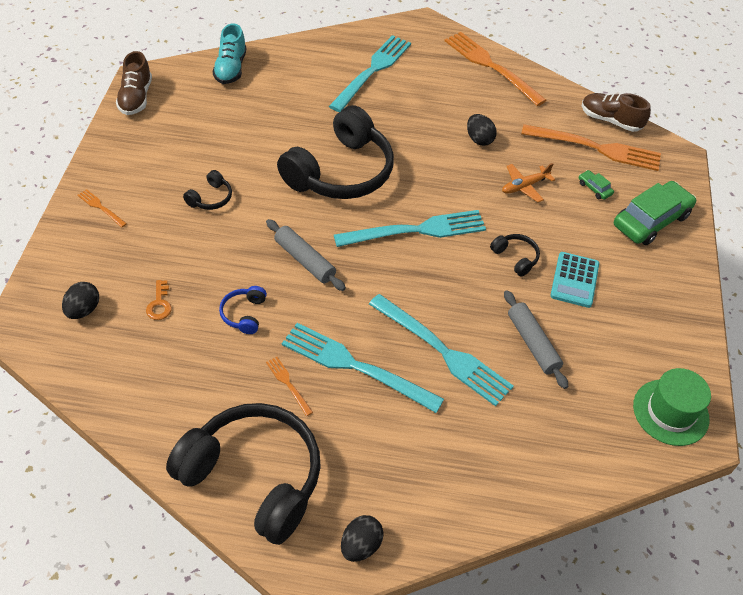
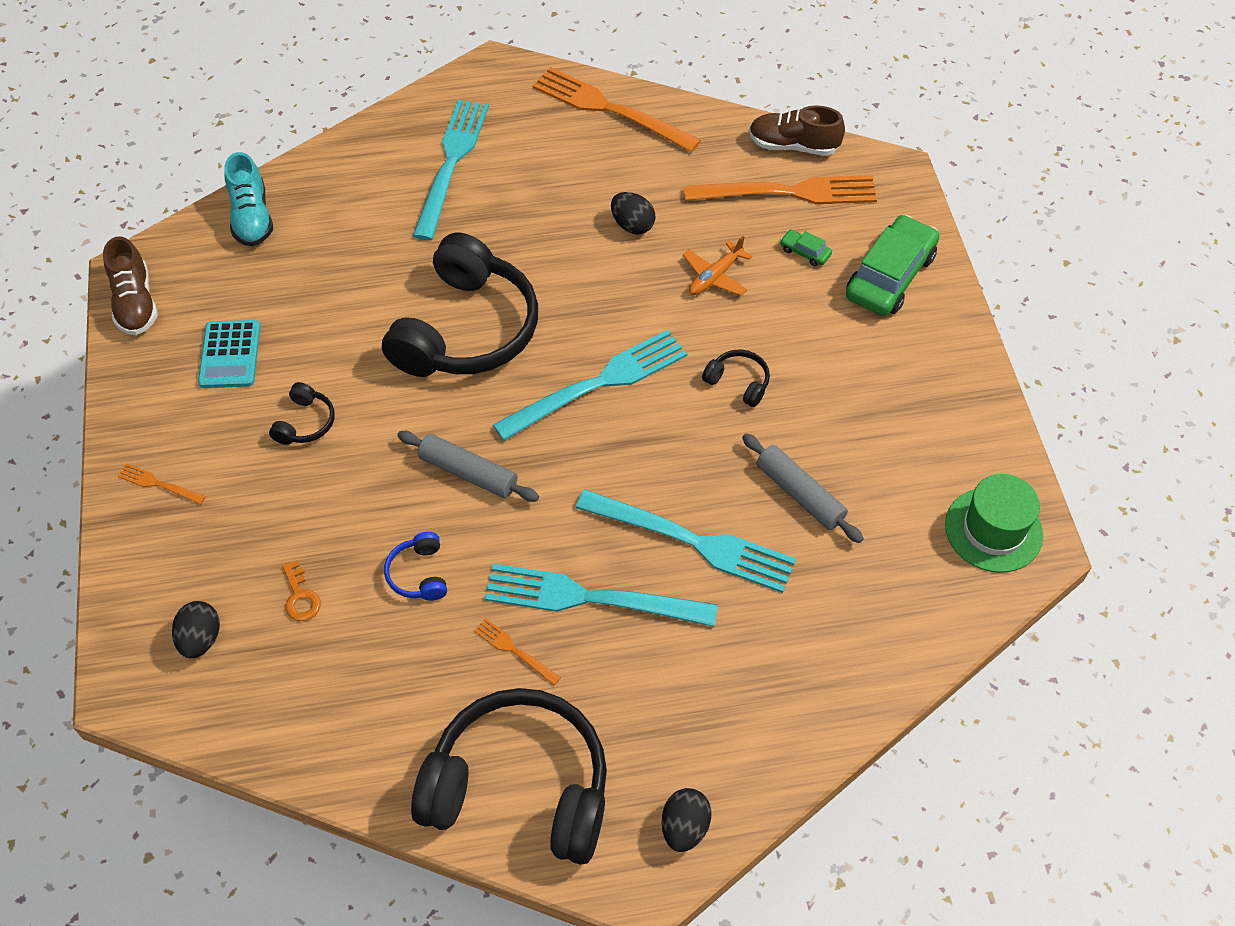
camera: 15 degrees left, 5 degrees up
(574, 280) = (822, 390): turquoise calculator -> turquoise calculator (230, 355)

